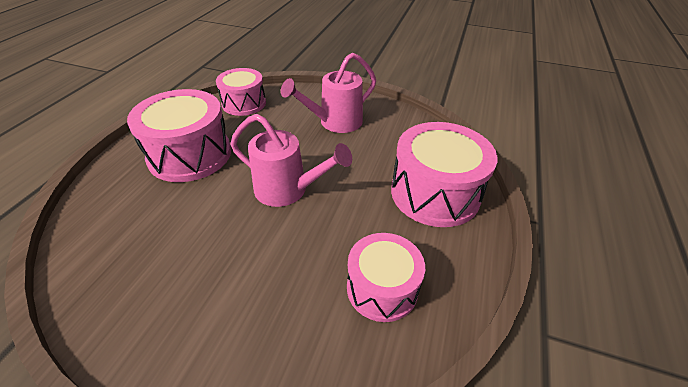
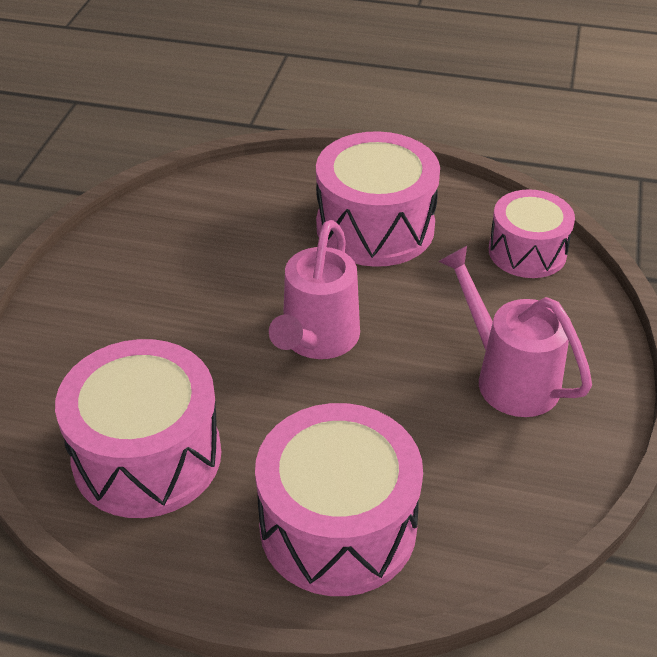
camera: 85 degrees right, 0 degrees up
(382, 288) = (147, 456): pink drum -> pink drum, size x1.56

